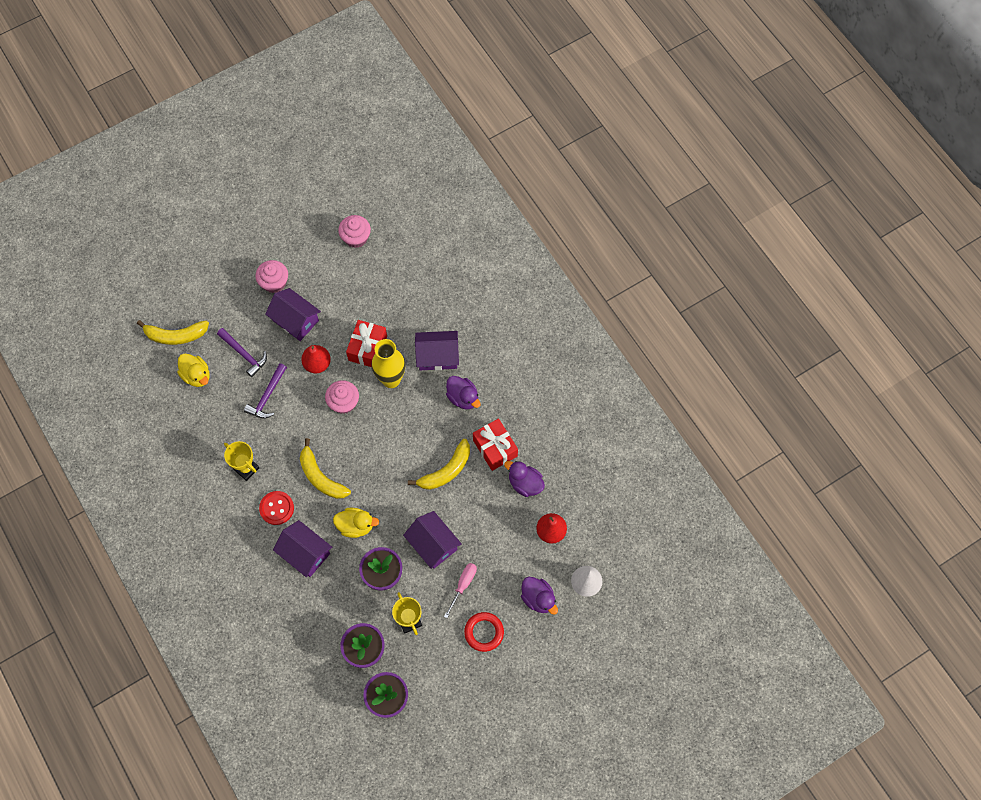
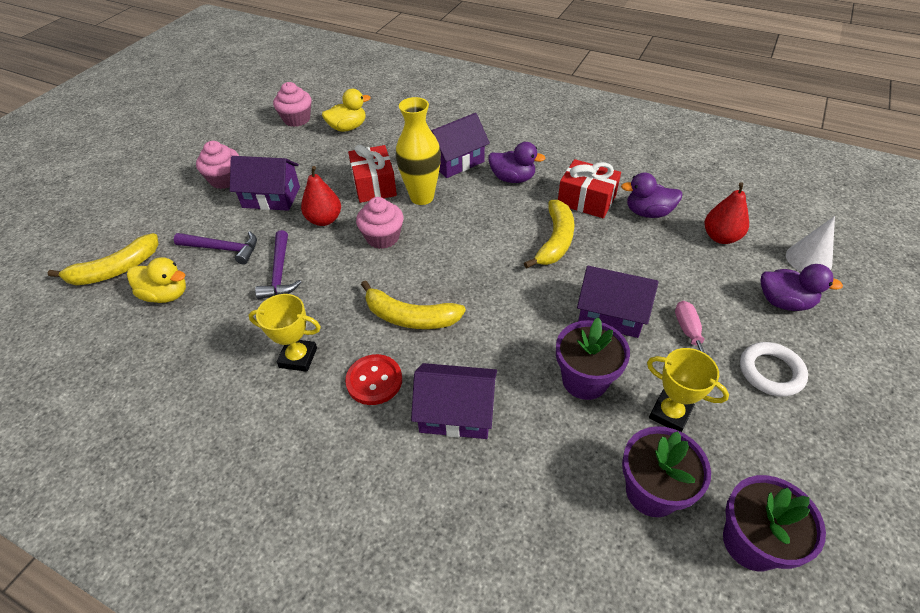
camera: 30 degrees left, 20 degrees down
(356, 526) = (499, 344): yellow duck -> yellow duck (348, 128)
(484, 632) = (771, 372): red ring -> white ring

